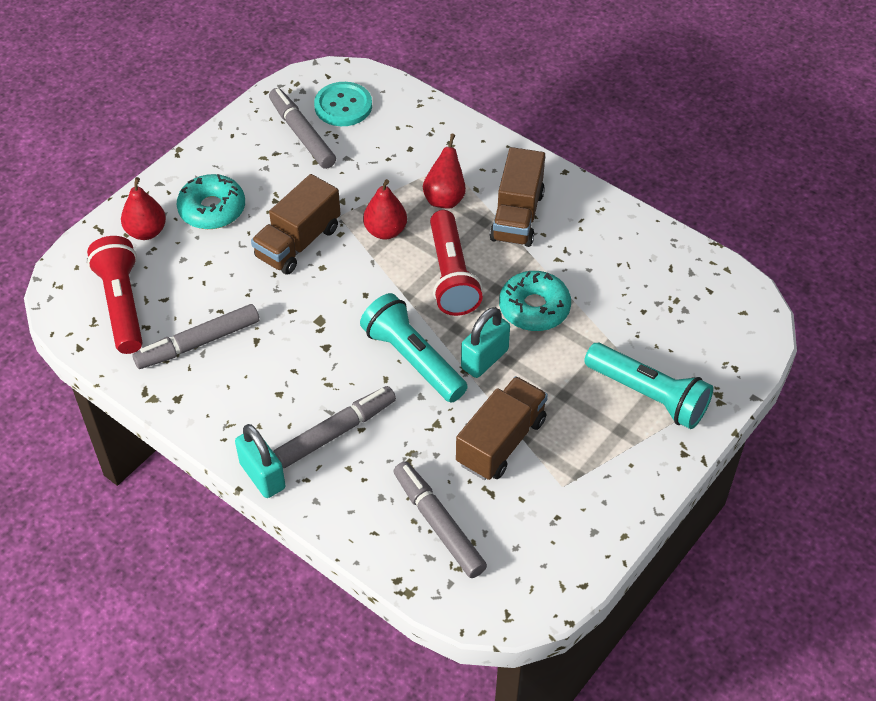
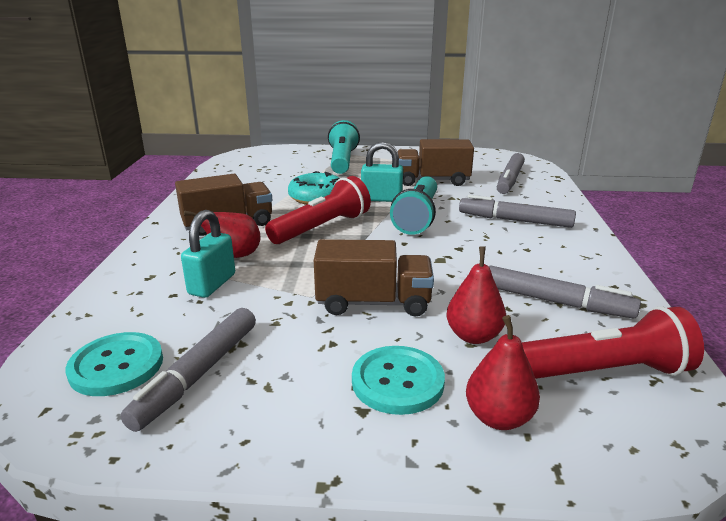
camera: 125 degrees left, 25 degrees down
(122, 304) = (605, 372): red flashlight -> red flashlight turned 135 degrees counterclockwise
(212, 209) = (397, 382): turquoise donut -> turquoise button
(262, 476) = (589, 230): turquoise padlock -> turquoise padlock (212, 284)
(385, 231) = (305, 267): red pear -> red pear (473, 336)

